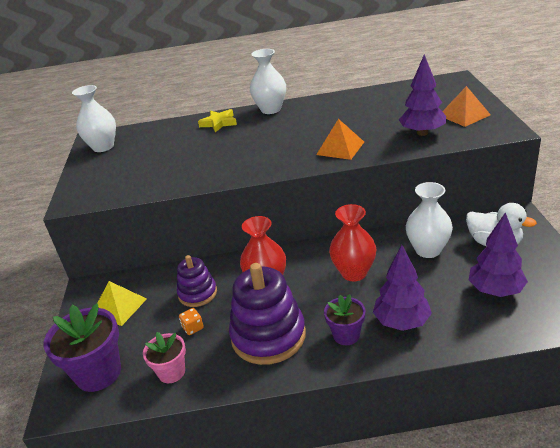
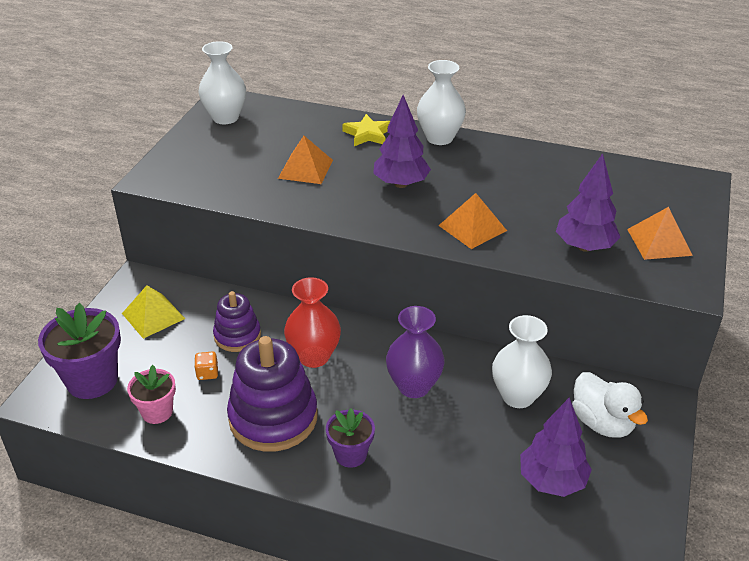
camera: 20 degrees right, 5 degrees up
(191, 156) = (305, 169): none -> orange pyramid
(354, 273) = (414, 386): red vase -> purple vase
(401, 322) = (419, 468): purple tree -> purple tree (401, 184)

